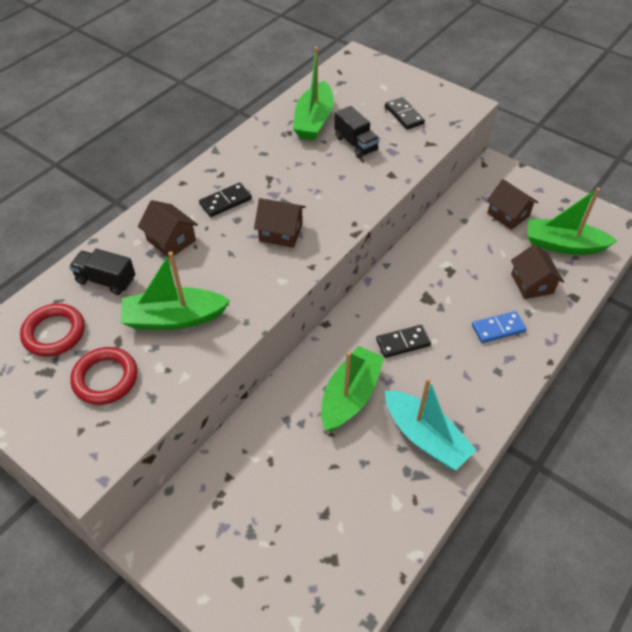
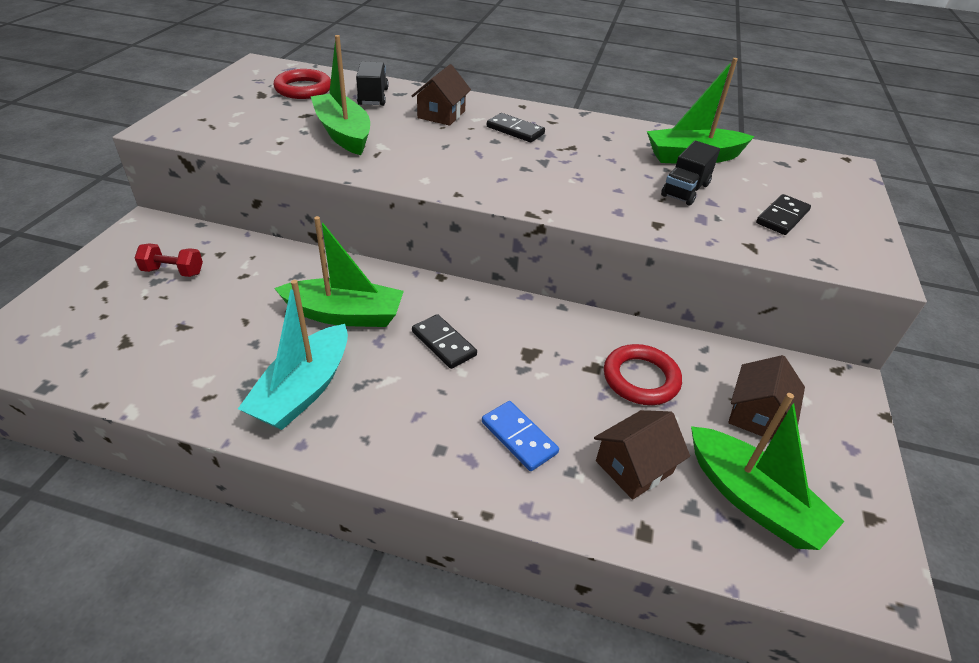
camera: 65 degrees right, 10 degrees down
(105, 378) = (261, 118): red ring -> red ring (641, 379)
(242, 517) = (173, 271): none -> red dumbbell
(280, 232) = (495, 167): brown house -> none
(563, 245) = (752, 500): green boat -> green boat turned 150 degrees clockwise

